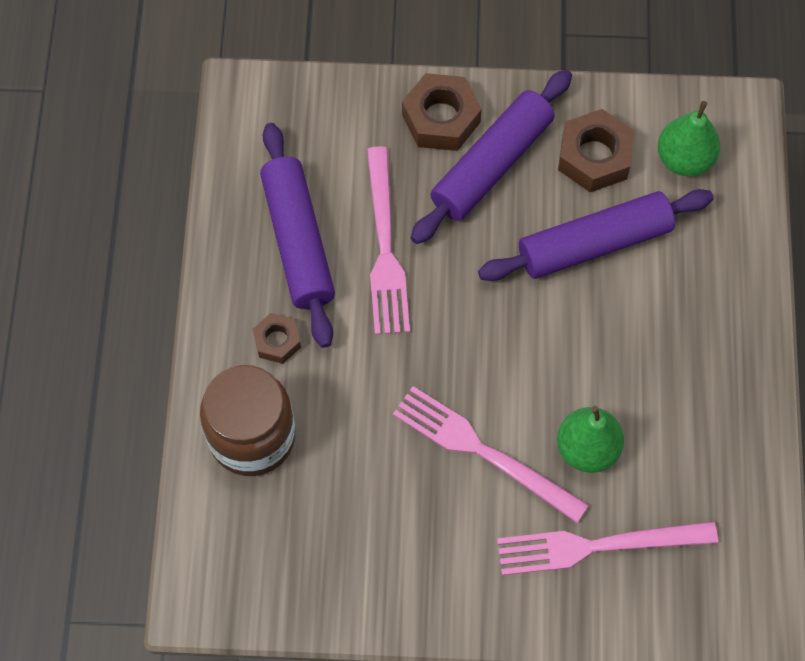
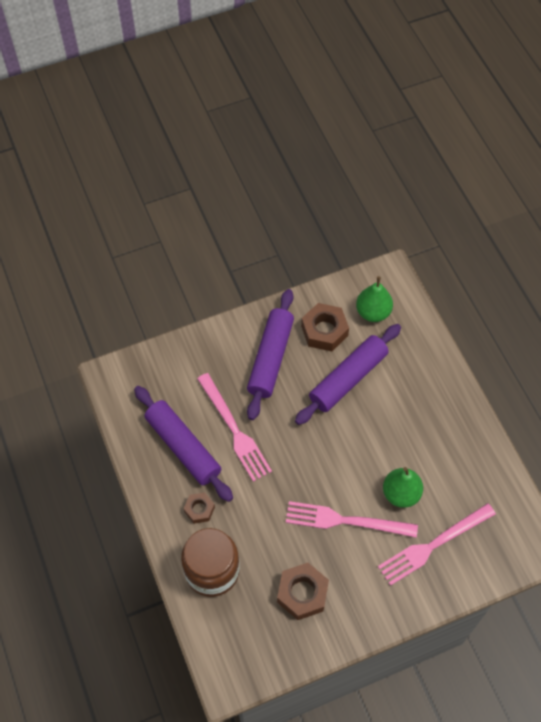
camera: 25 degrees left, 5 degrees down
(441, 118) = (230, 344): brown nut -> brown nut (302, 593)

